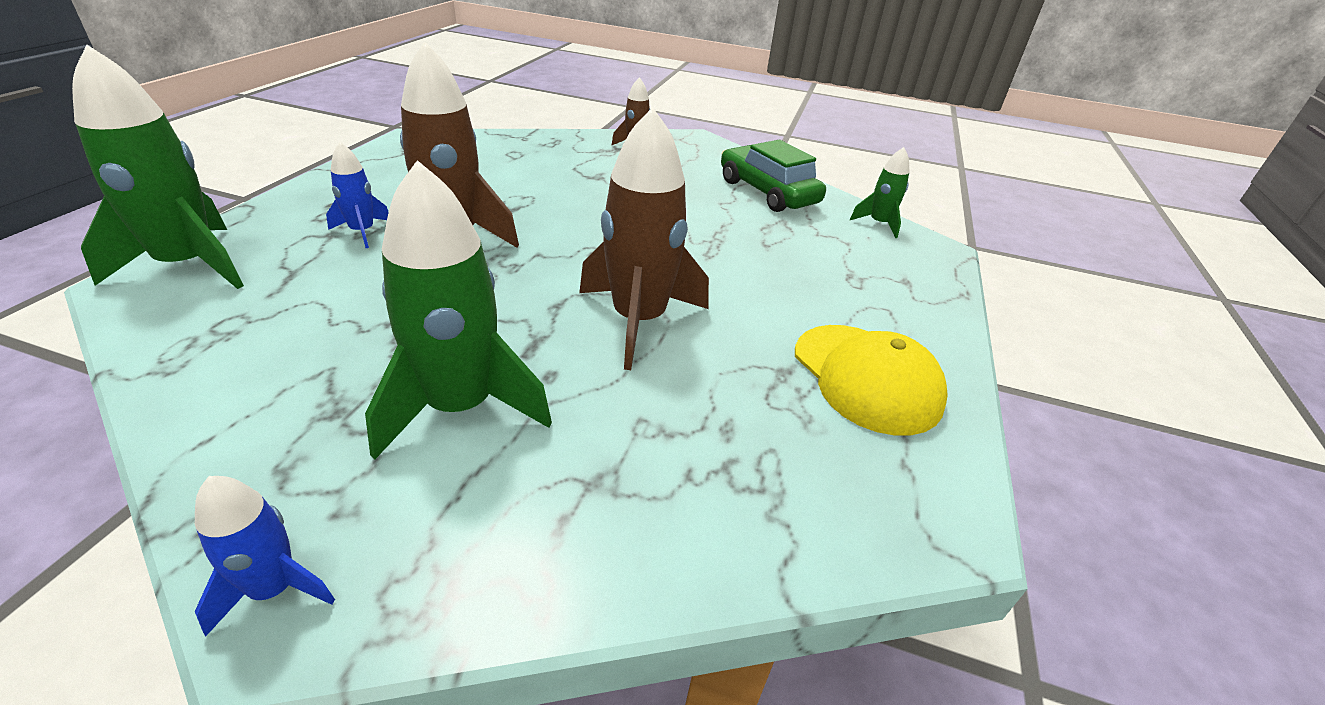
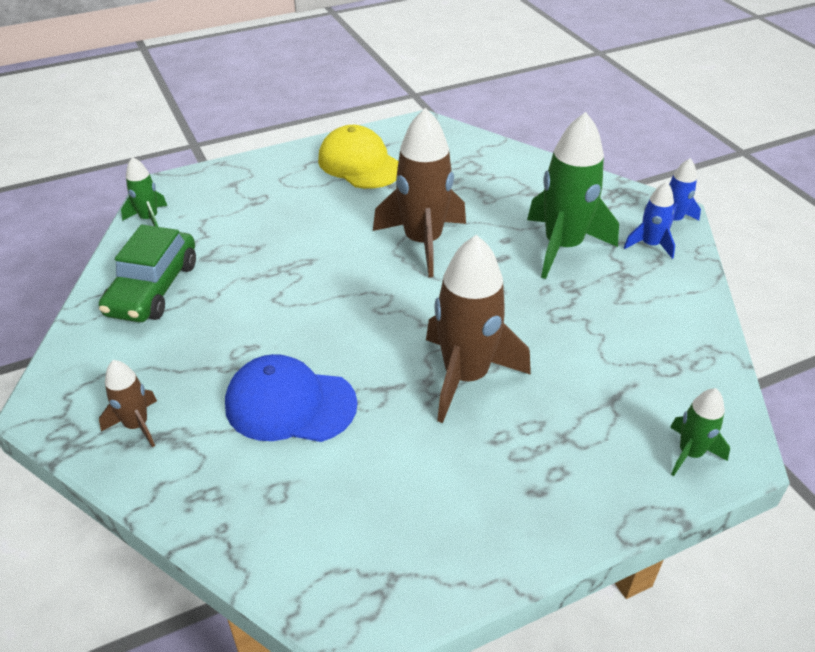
camera: 130 degrees left, 5 degrees up
(188, 265) = (690, 453): green rocket -> green rocket, size x0.50
(362, 232) = (534, 424): blue rocket -> blue rocket (650, 245)
(565, 180) = (290, 404): none -> blue cap
(866, 378) = (360, 164): yellow cap -> yellow cap turned 60 degrees counterclockwise

